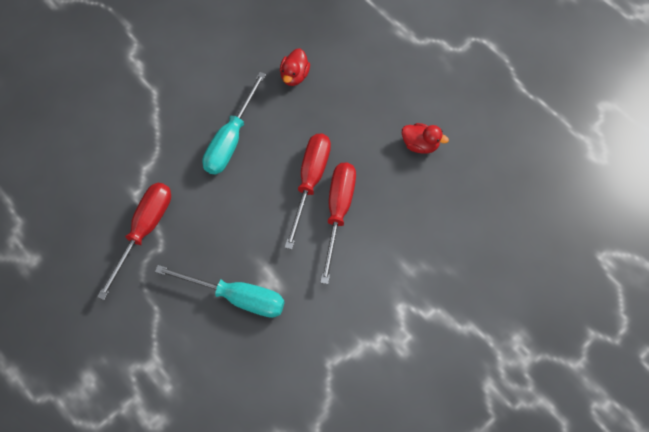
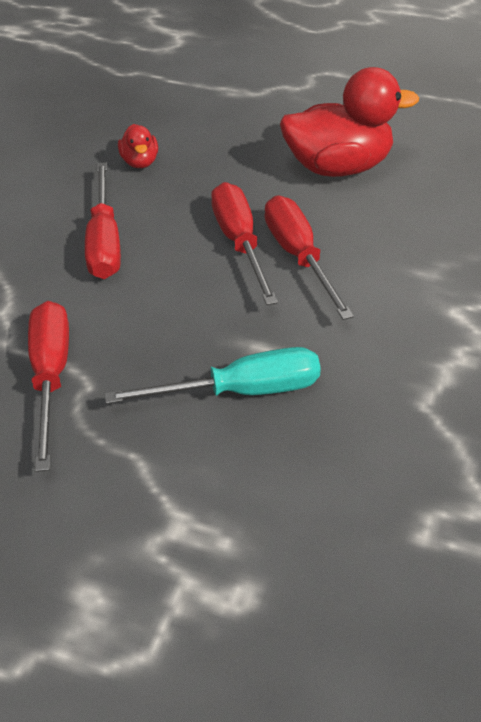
camera: 30 degrees left, 20 degrees down
(231, 139) = (104, 242): turquoise screwdriver -> red screwdriver
(420, 145) = (337, 167): red duck -> red duck, size x2.15

